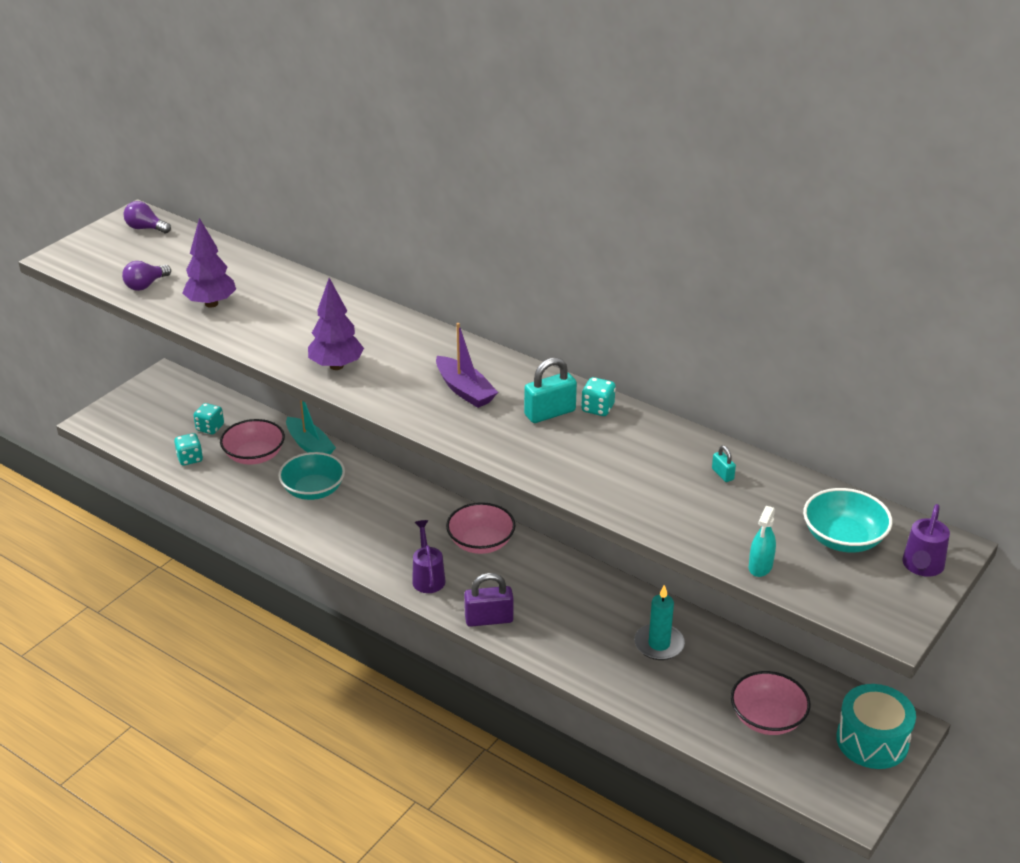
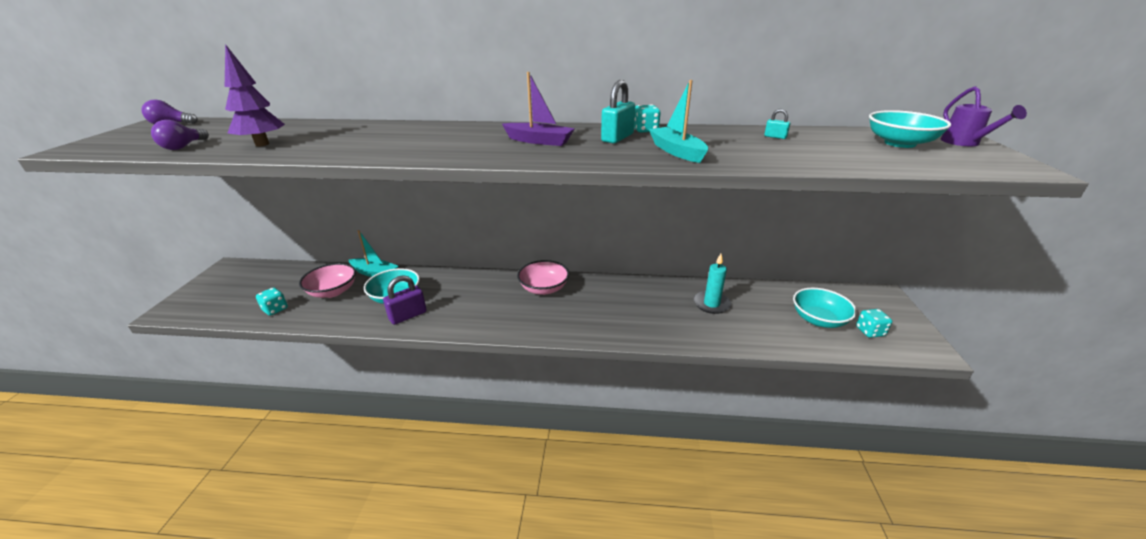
camera: 30 degrees left, 5 degrees down
(210, 428) = (284, 286): turquoise dice -> turquoise dice (870, 331)
(336, 366) = (415, 150): purple tree -> none
(428, 577) = (526, 321): purple watering can -> none
(489, 619) = (593, 331): purple padlock -> purple padlock (408, 315)
(578, 461) = (676, 151): none -> turquoise boat
(760, 567) = (892, 166): turquoise spray bottle -> none
(767, 718) = (818, 319): pink bowl -> turquoise bowl
(872, 741) = (881, 308): turquoise drum -> none

